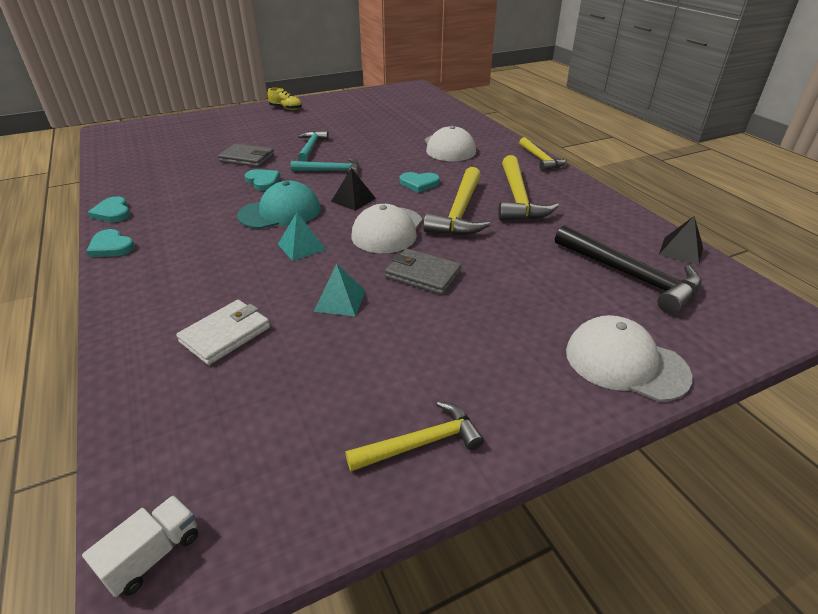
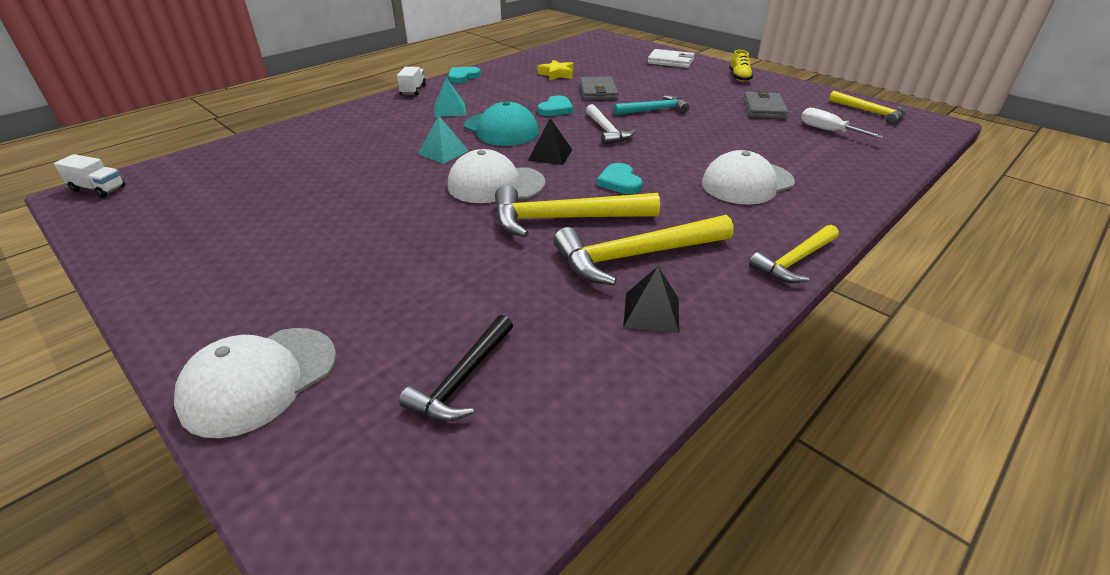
camera: 70 degrees right, 0 degrees up
(111, 246) = (413, 90): turquoise heart -> white truck
(180, 166) = (556, 74): none -> yellow star
(225, 334) = (305, 155): white wallet -> white wallet (670, 61)
(331, 171) = (607, 131): turquoise hammer -> white hammer
(340, 300) = (358, 187): turquoise pyramid -> turquoise pyramid (450, 110)
(399, 110) = (828, 131): none -> white screwdriver
(421, 443) = (163, 261): yellow hammer -> yellow hammer (870, 112)
(423, 274) = (414, 219): grey wallet -> grey wallet (764, 108)
(625, 363) = (260, 380): white cap -> white cap turned 150 degrees counterclockwise
(630, 276) = (463, 379): black hammer -> black hammer, size x0.62
(681, 250) = (569, 442): black pyramid -> black pyramid (651, 312)

